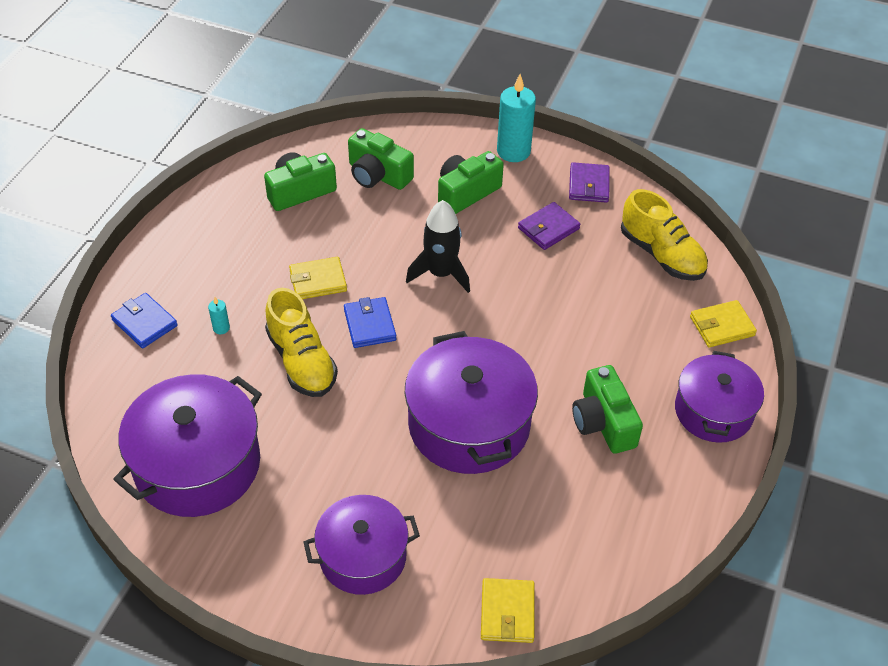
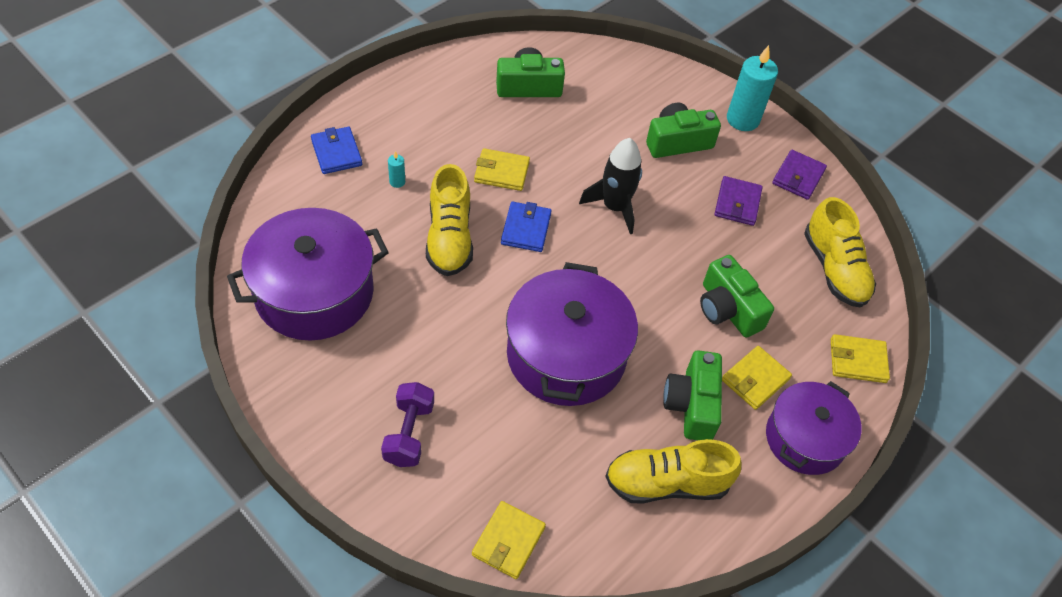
camera: 20 degrees right, 5 degrees up
(363, 556) = (409, 433): purple pot -> purple dumbbell
(378, 175) = (605, 96): green camera -> green camera (728, 309)
(548, 228) = (737, 203): purple wallet -> purple wallet turned 60 degrees counterclockwise
(618, 500) = (666, 483): none -> yellow shoe
(645, 378) = (755, 379): none -> yellow wallet

